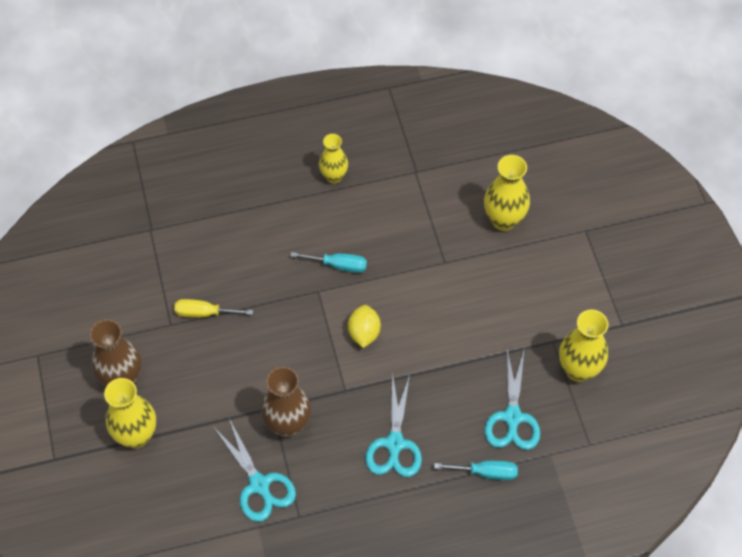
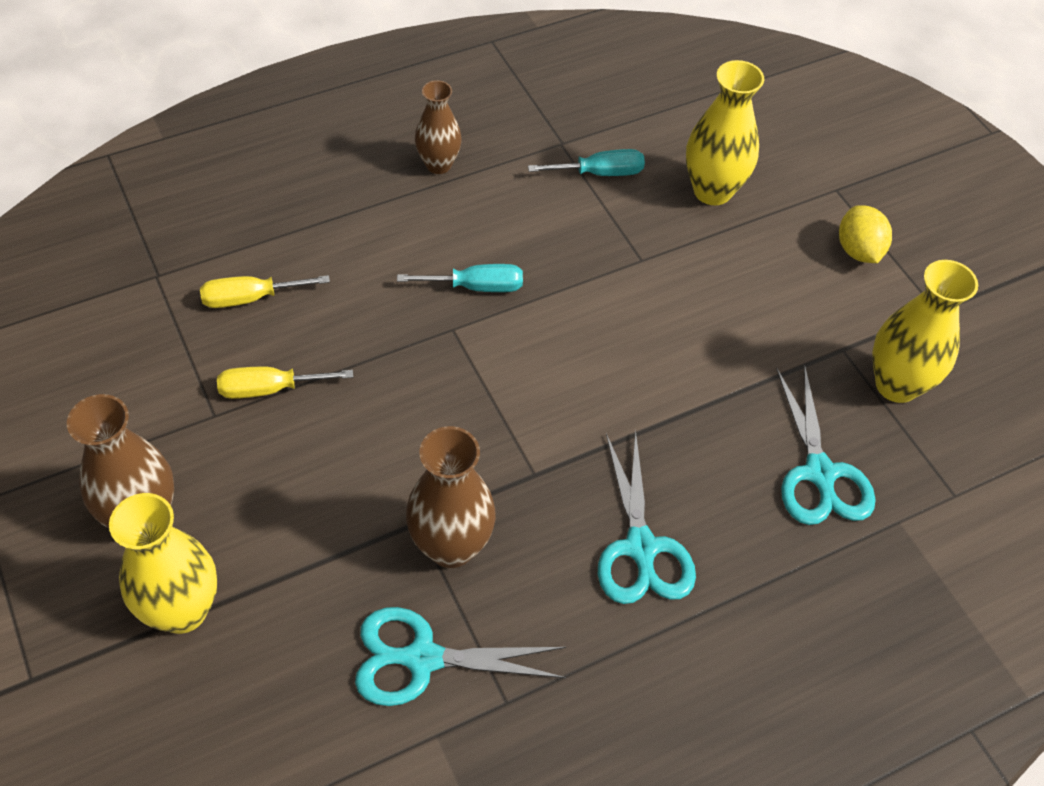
camera: 15 degrees left, 5 degrees down
(203, 253) = (250, 298): none -> yellow screwdriver
(259, 484) = (423, 658): turquoise scissors -> turquoise scissors turned 135 degrees clockwise
(334, 176) = (438, 164): yellow vase -> brown vase
(364, 333) = (543, 381): yellow lemon -> yellow lemon (858, 250)
(486, 472) = (806, 569): turquoise screwdriver -> turquoise screwdriver (600, 173)

